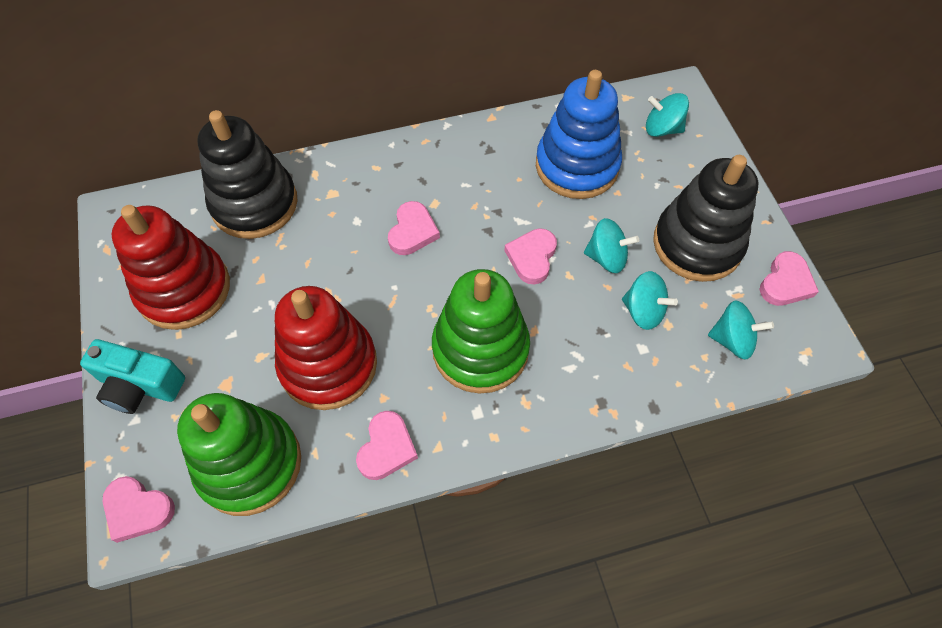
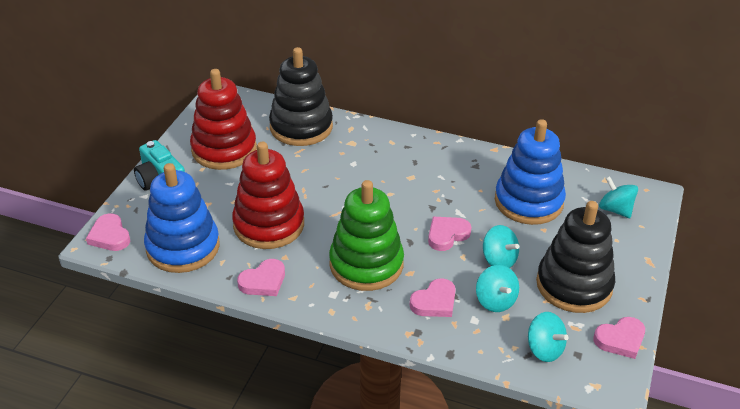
camera: 35 degrees right, 20 degrees down
(249, 464) = (183, 247): green stacking toy -> blue stacking toy
(412, 231) = (382, 185): pink heart -> pink heart (434, 302)

